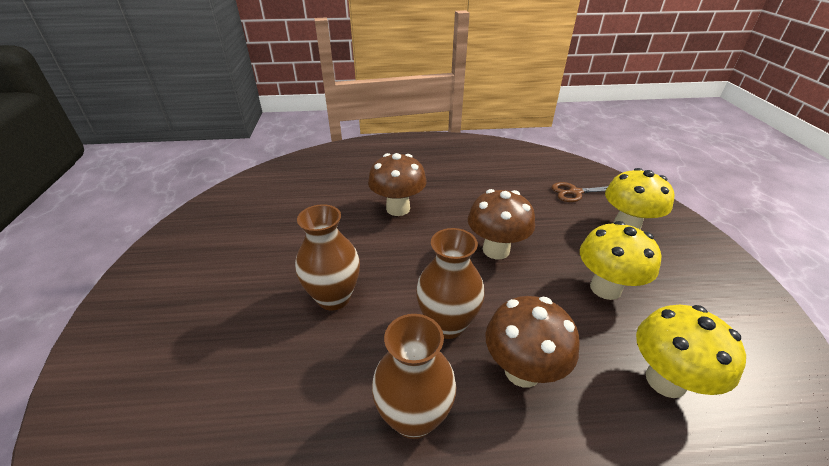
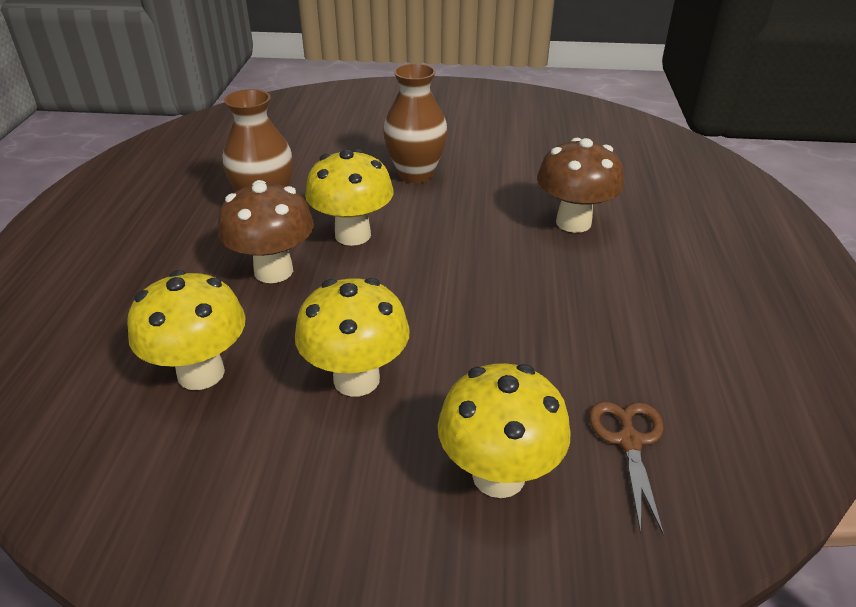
camera: 100 degrees right, 0 degrees up
(447, 324) = (353, 235): brown vase -> yellow mushroom
(496, 250) = (465, 293): brown mushroom -> none

